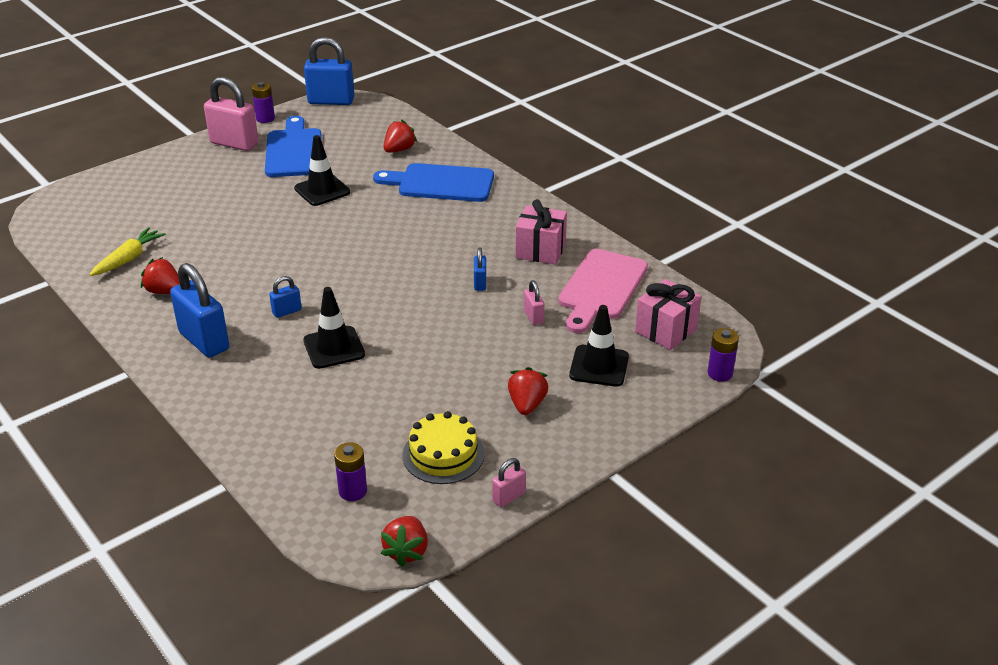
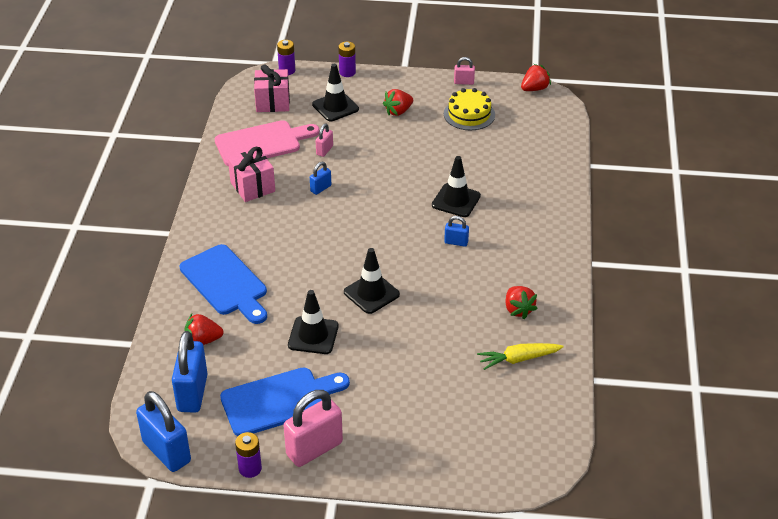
camera: 135 degrees left, 5 degrees up
(204, 341) = (526, 252): blue padlock -> blue padlock (192, 393)
(234, 143) = (314, 449): pink padlock -> pink padlock turned 75 degrees clockwise
(294, 151) = (279, 400): blue cutting board -> blue cutting board turned 150 degrees counterclockwise
(313, 236) = (371, 293): none -> black traffic cone
(353, 491) = (531, 124): purple battery -> purple battery (347, 72)

